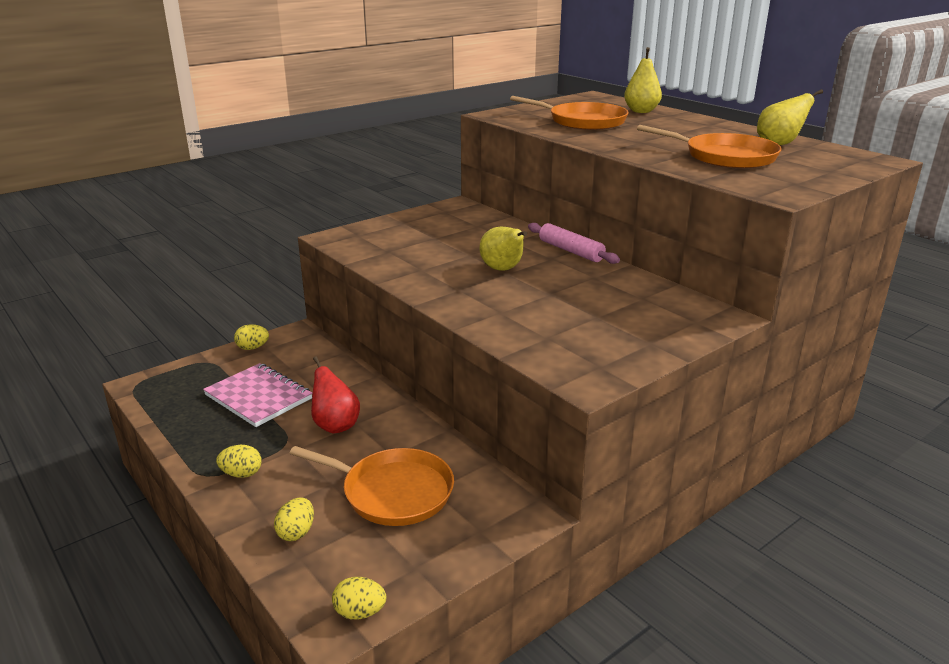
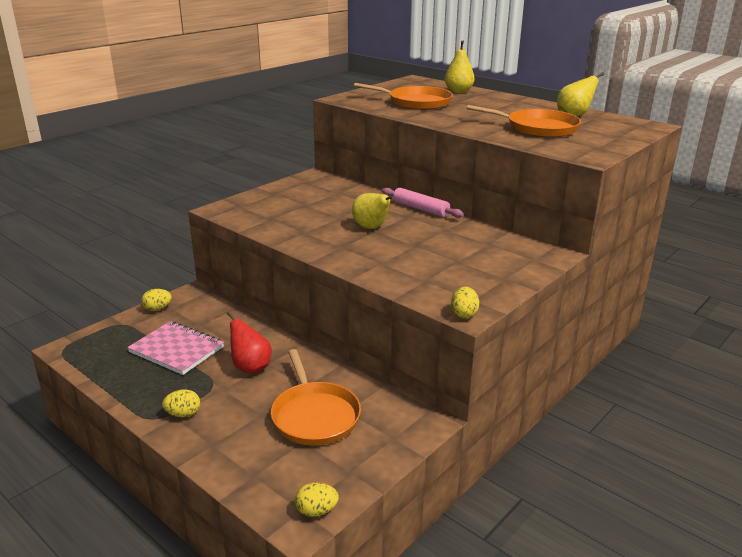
camera: 10 degrees left, 0 degrees up
(296, 532) = (245, 456): yellow egg -> yellow egg (464, 314)
(393, 492) = (314, 415): orange pan -> orange pan turned 60 degrees clockwise

